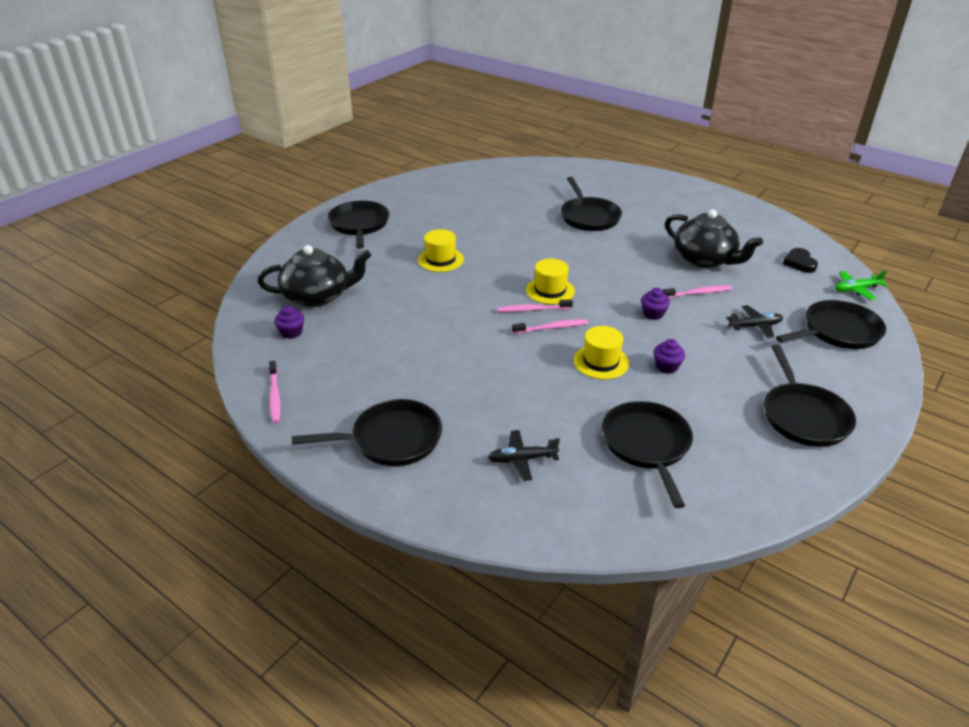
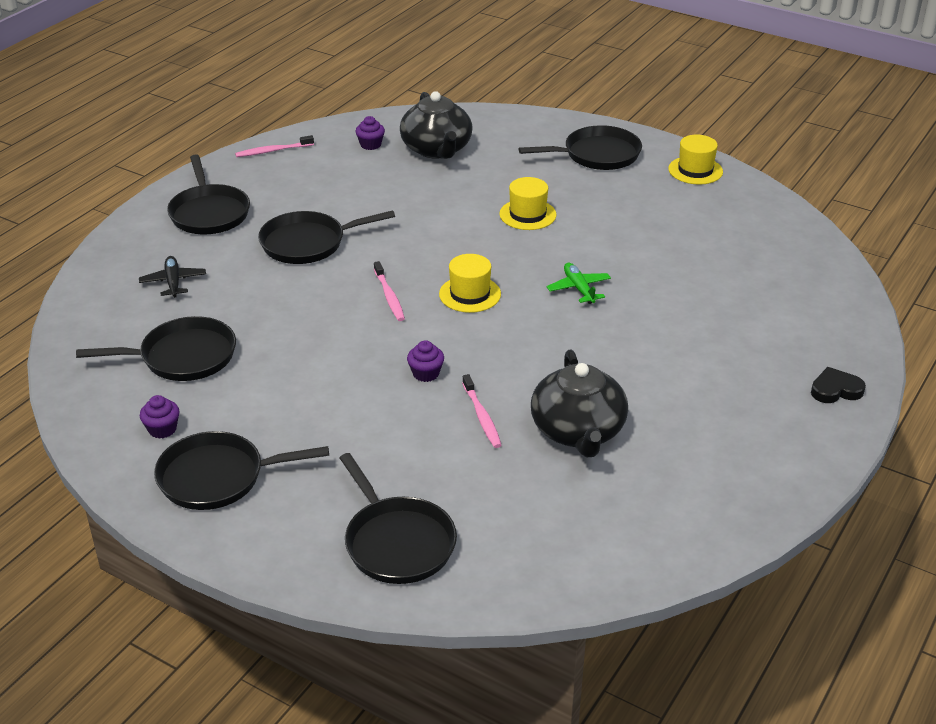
camera: 85 degrees right, 0 degrees up
(532, 310) = (426, 282): pink toothbrush -> none
(589, 217) = (679, 326): black pan -> black pan (308, 243)
(601, 362) = (324, 330): yellow hat -> yellow hat (695, 170)
(666, 366) = (315, 378): purple cupcake -> purple cupcake (162, 429)
(705, 259) = (578, 431): black teapot -> black teapot turned 45 degrees counterclockwise
(755, 326) = (404, 461): black plane -> none
(799, 263) = (590, 534): black heart -> black heart (835, 390)
(856, 289) = (518, 588): green plane -> green plane (579, 288)

